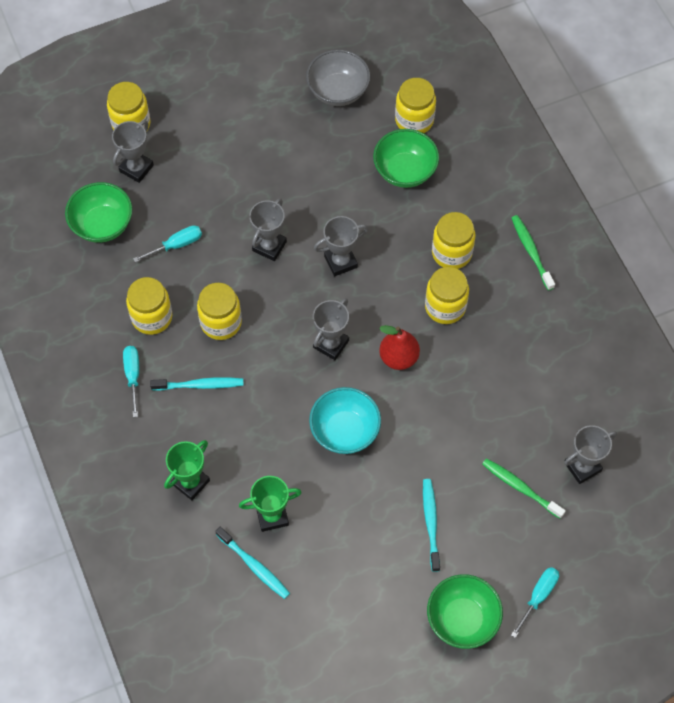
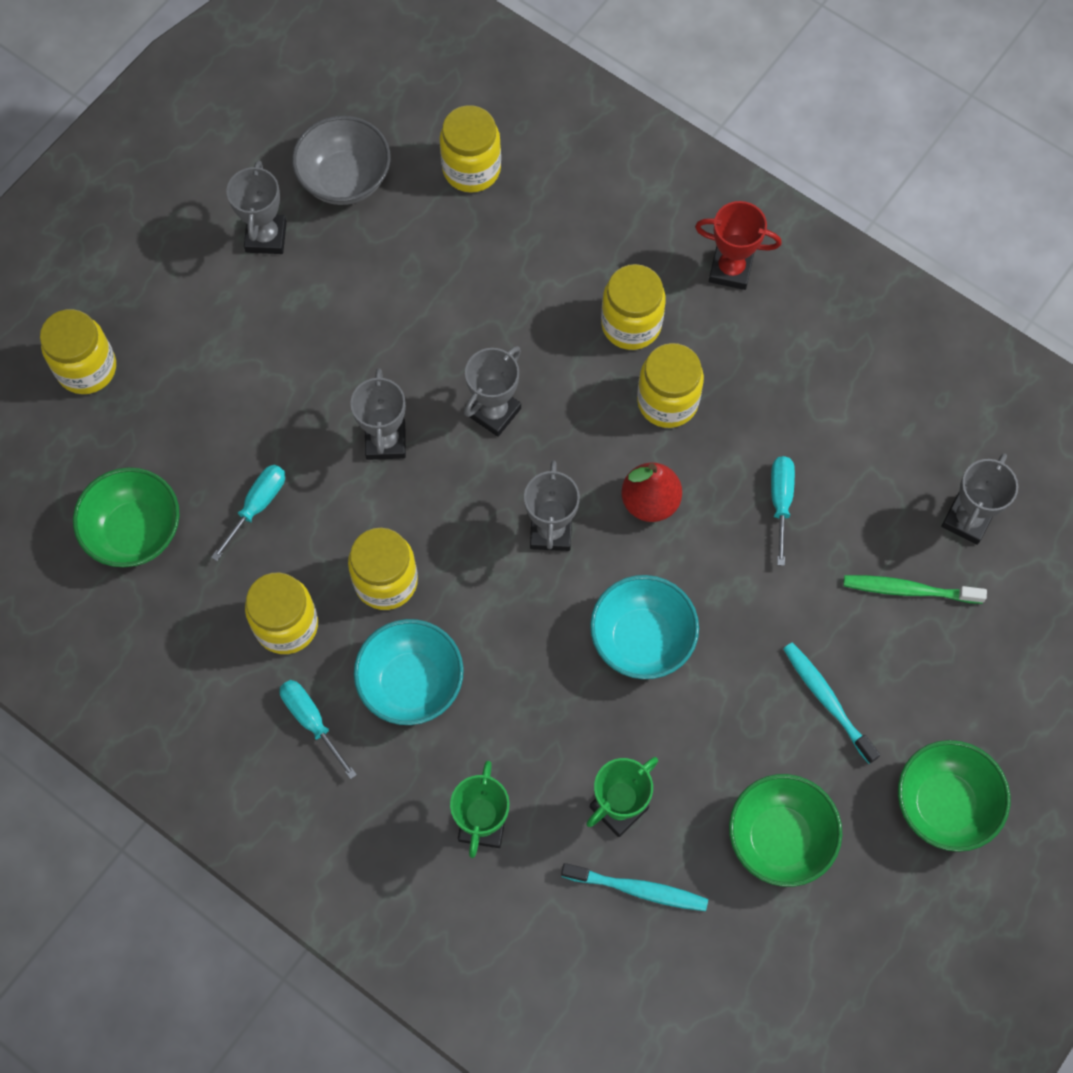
camera: 30 degrees left, 5 degrees up
(136, 168) = (133, 427): grey trophy -> grey trophy (266, 237)
(200, 385) = (411, 683): turquoise toothbrush -> turquoise bowl
(405, 171) = (502, 244): green bowl -> green bowl (779, 838)
(531, 251) = (730, 269): green toothbrush -> red trophy
(538, 597) = (1017, 720): turquoise screwdriver -> turquoise screwdriver (780, 502)

